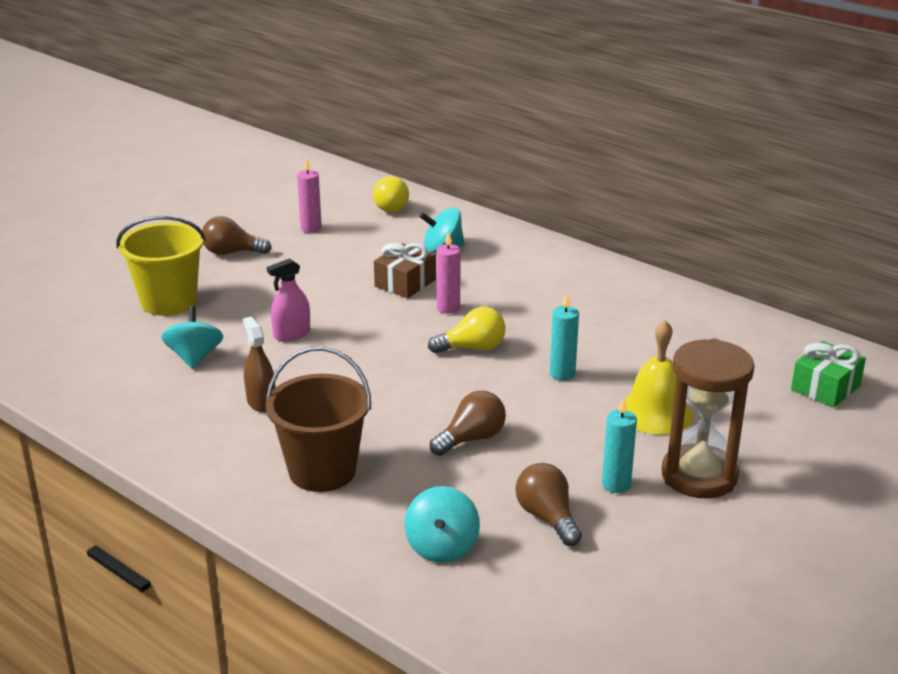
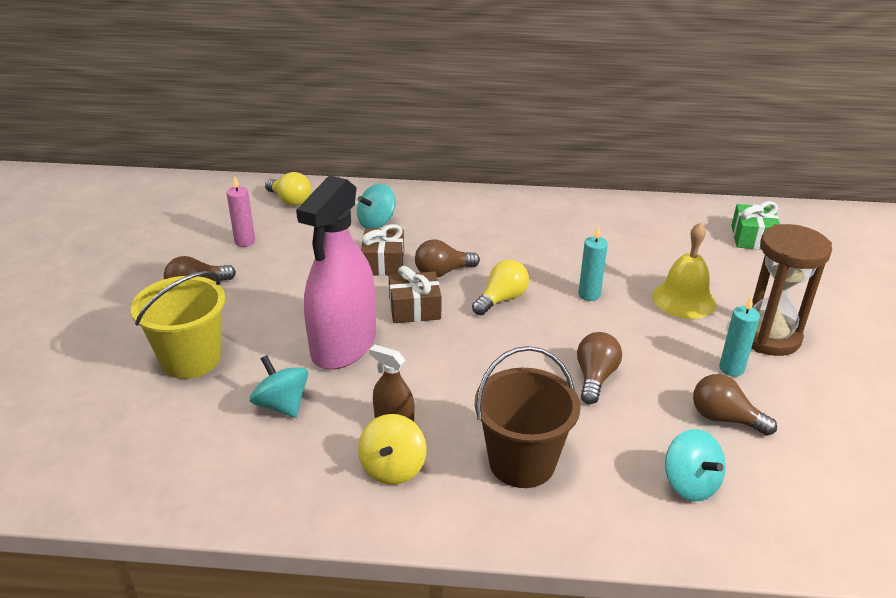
camera: 35 degrees left, 5 degrees up
(220, 431) = (393, 468): none -> yellow spinning top
(292, 334) = (344, 345): pink spray bottle -> pink spray bottle, size x2.24
(385, 328) = (414, 309): none -> brown gift
(448, 308) = (442, 272): pink candle -> brown light bulb

